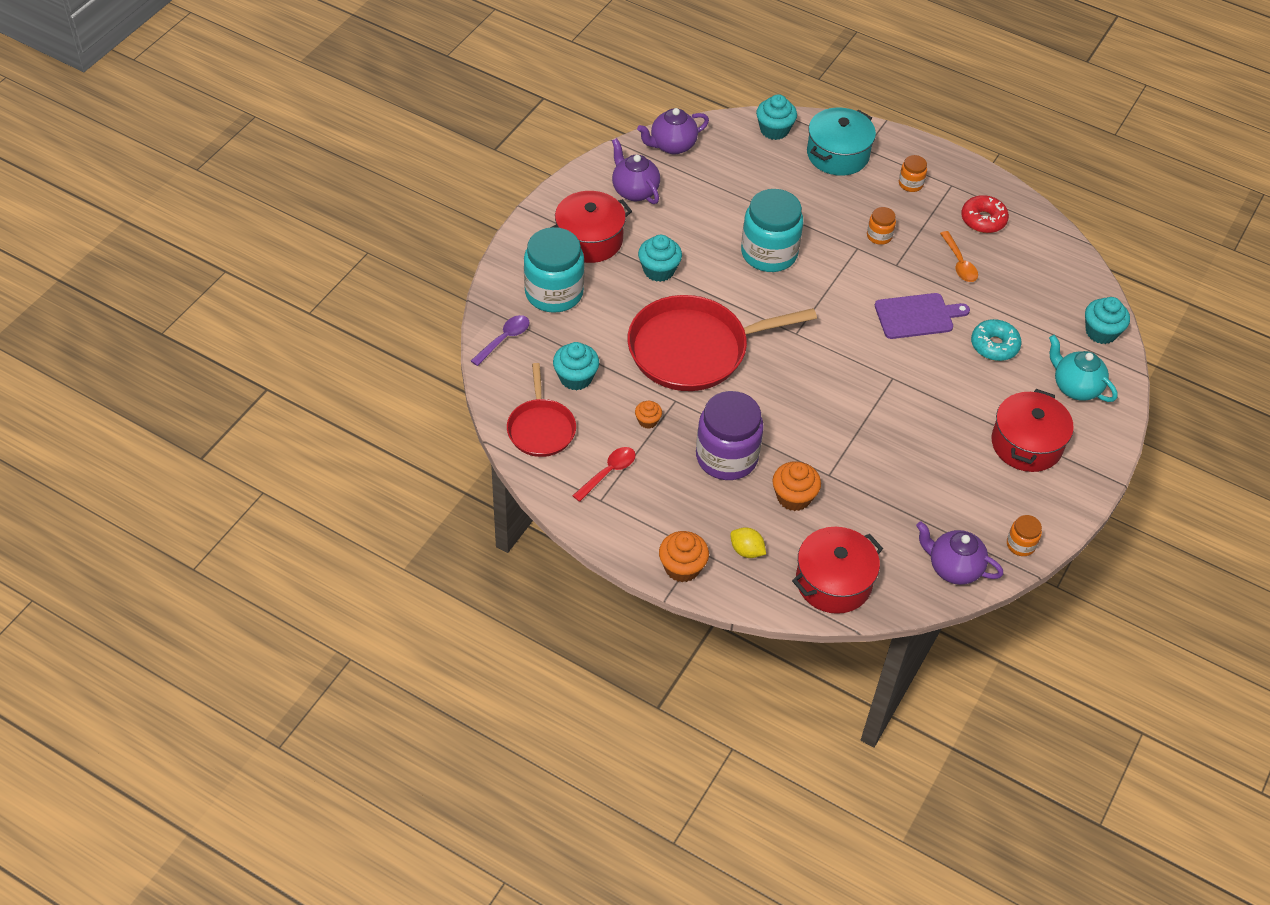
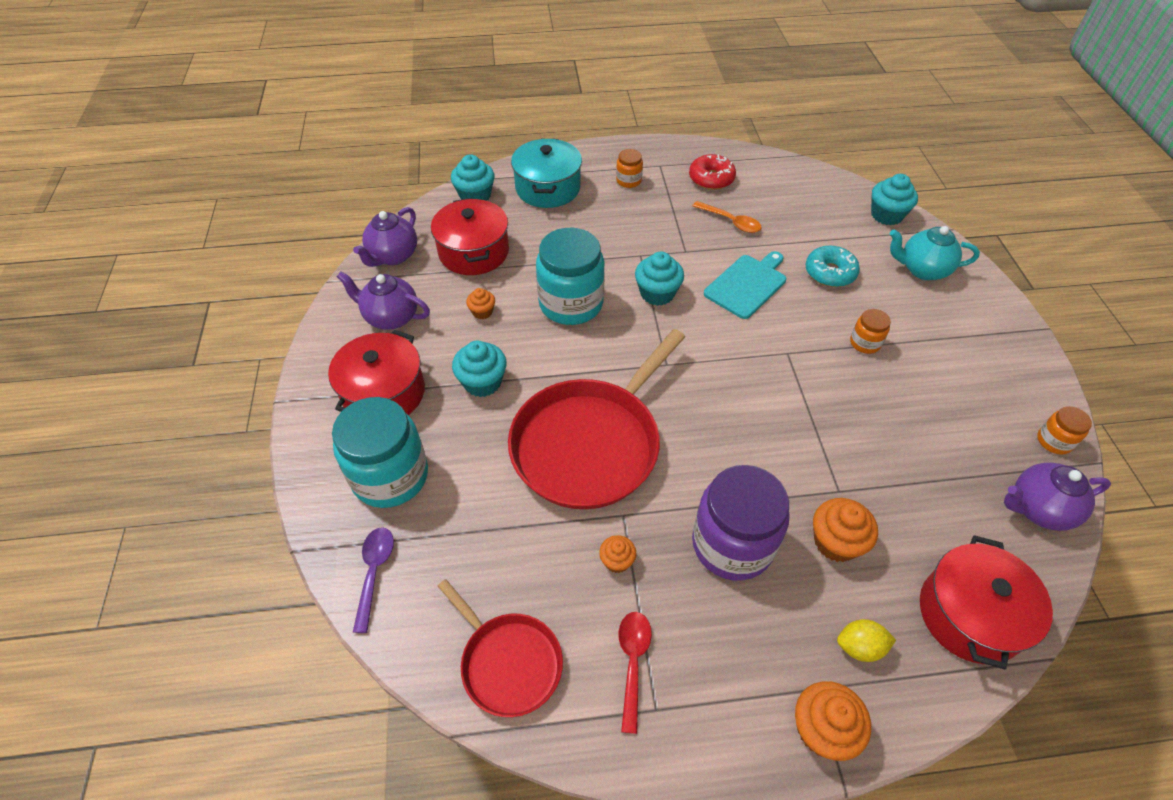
camera: 35 degrees left, 0 degrees up
(576, 377) = (495, 563): turquoise cupcake -> turquoise cupcake (657, 293)
(700, 223) = (482, 312): none -> orange cupcake
(879, 236) = (647, 235): orange jar -> orange jar (865, 343)
(917, 316) = (747, 284): purple cutting board -> turquoise cutting board
(1026, 444) = (948, 342): red pot -> red pot (474, 252)

